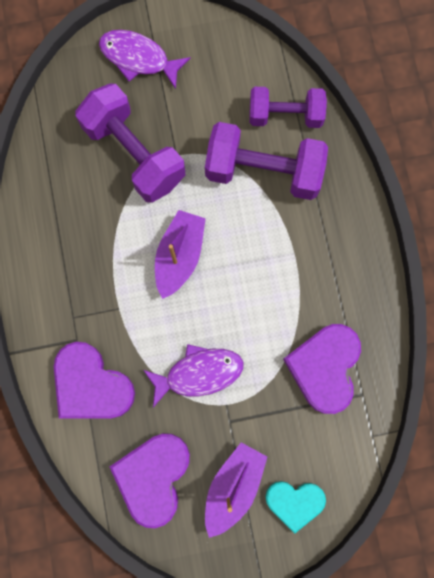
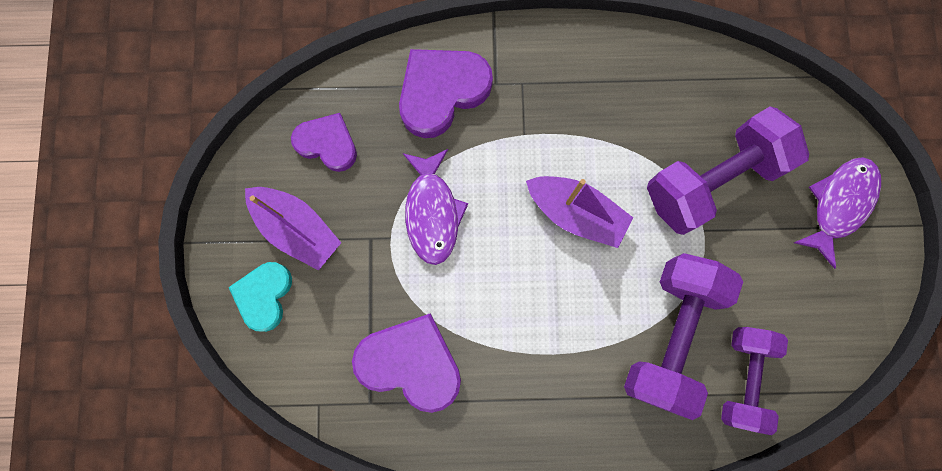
camera: 100 degrees right, 0 degrees up
(153, 477) = (327, 144): purple heart -> purple heart, size x0.64

